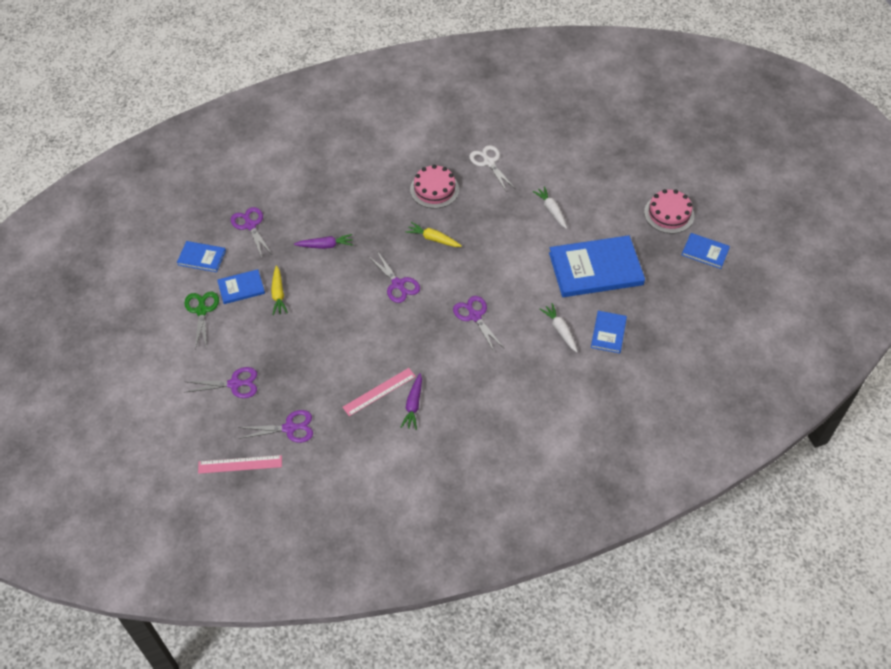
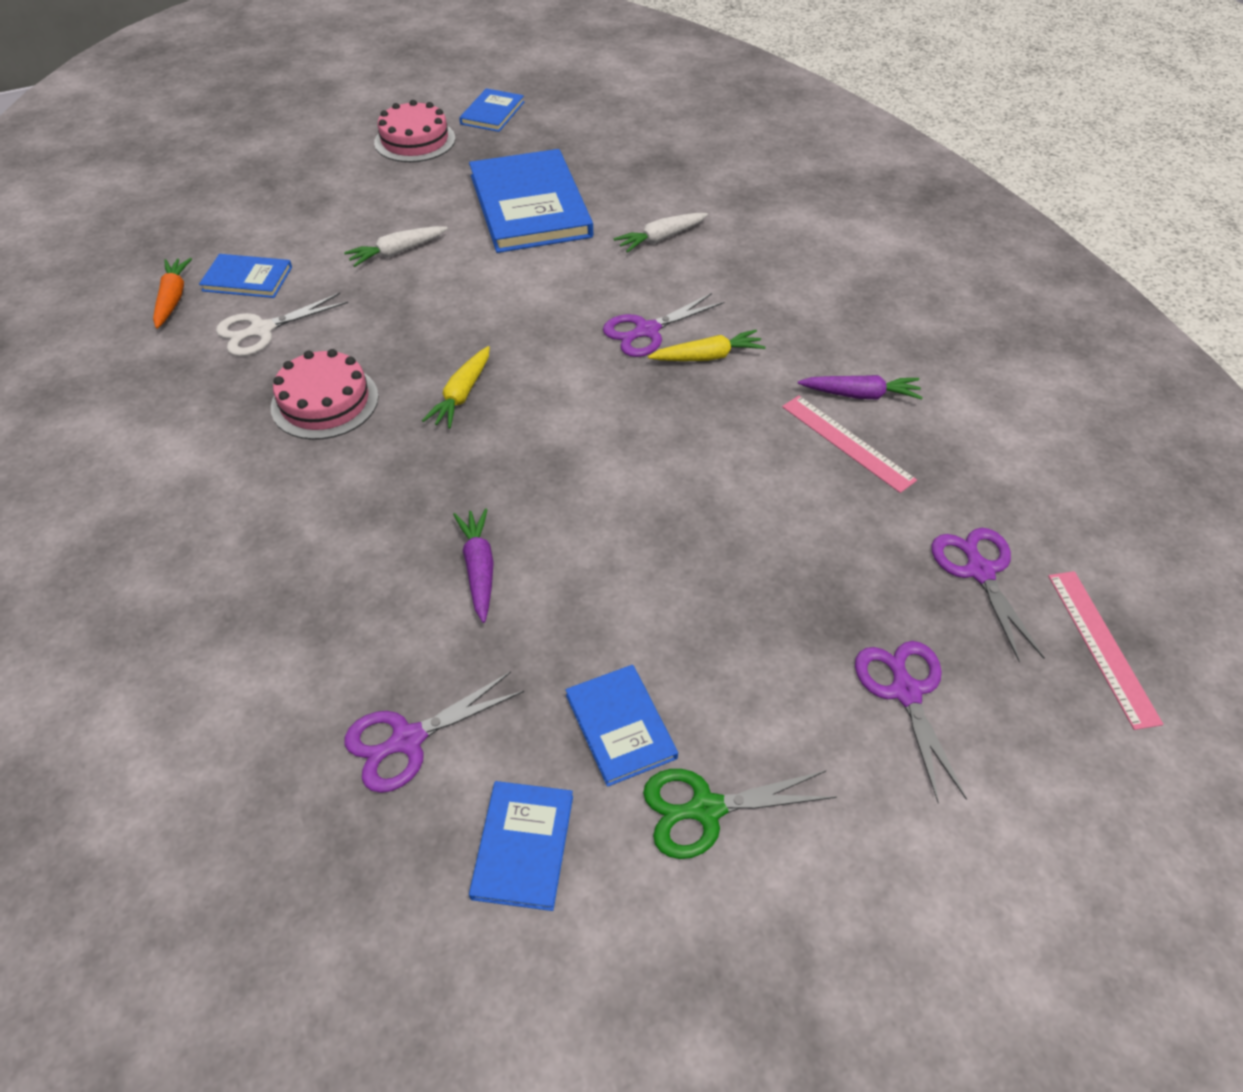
camera: 95 degrees left, 5 degrees down
(278, 294) = (631, 642): yellow carrot -> yellow carrot (708, 356)
(398, 284) = (583, 437): purple scissors -> none
(516, 127) = (173, 298): none -> orange carrot
(608, 333) = (657, 194): blue book -> blue book (247, 279)

